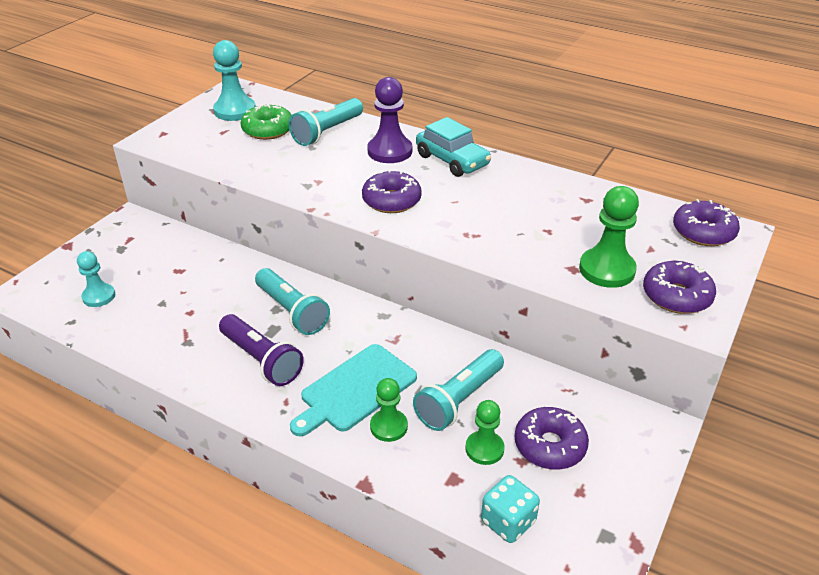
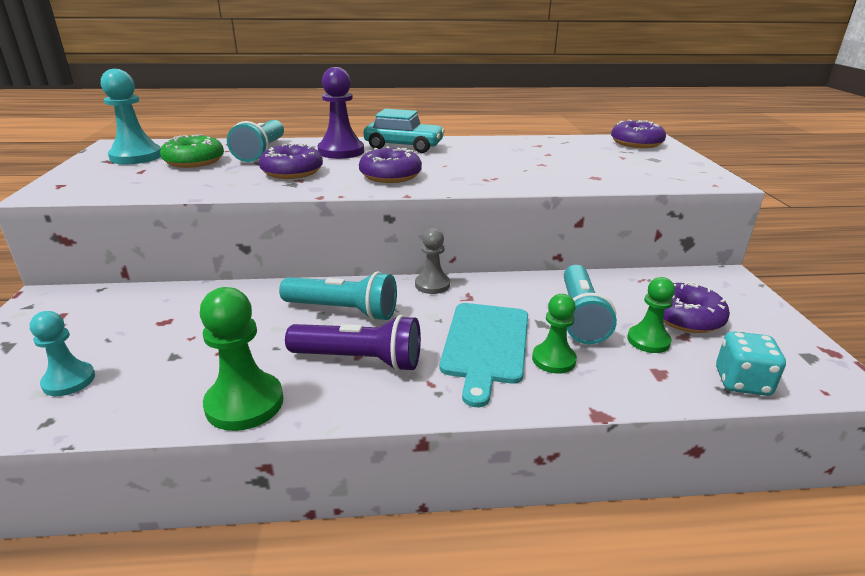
camera: 35 degrees left, 10 degrees down
(380, 315) = (432, 285): none -> grey pawn
(607, 270) = (617, 172): green pawn -> green pawn (244, 403)
(676, 296) = (682, 173): purple donut -> purple donut (292, 172)

